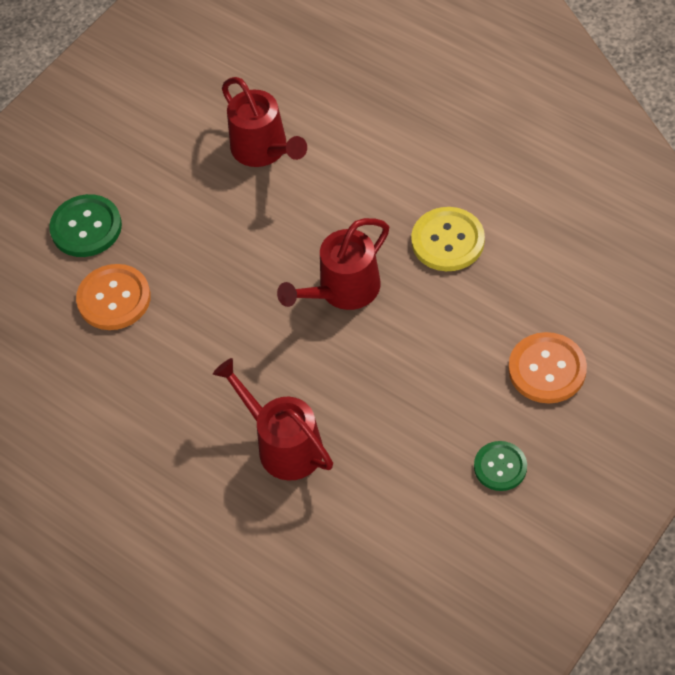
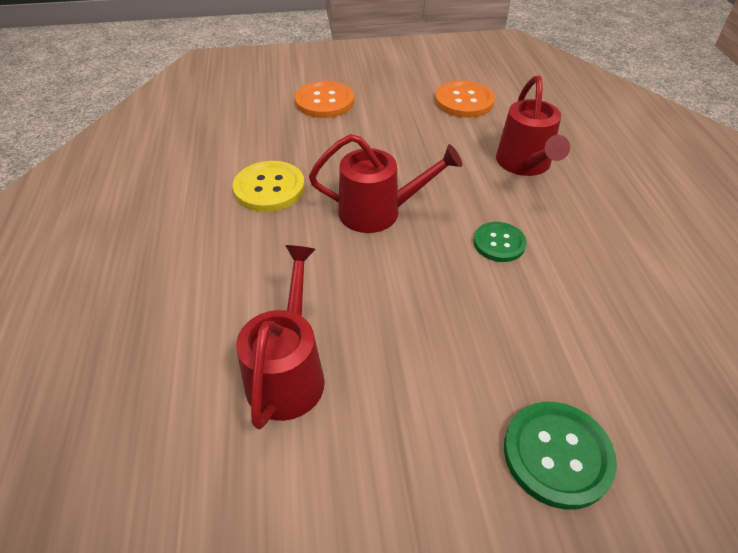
camera: 140 degrees left, 10 degrees down
(114, 299) = (581, 349): orange button -> orange button (464, 101)
(500, 467) = (409, 87): green button -> green button (499, 243)

